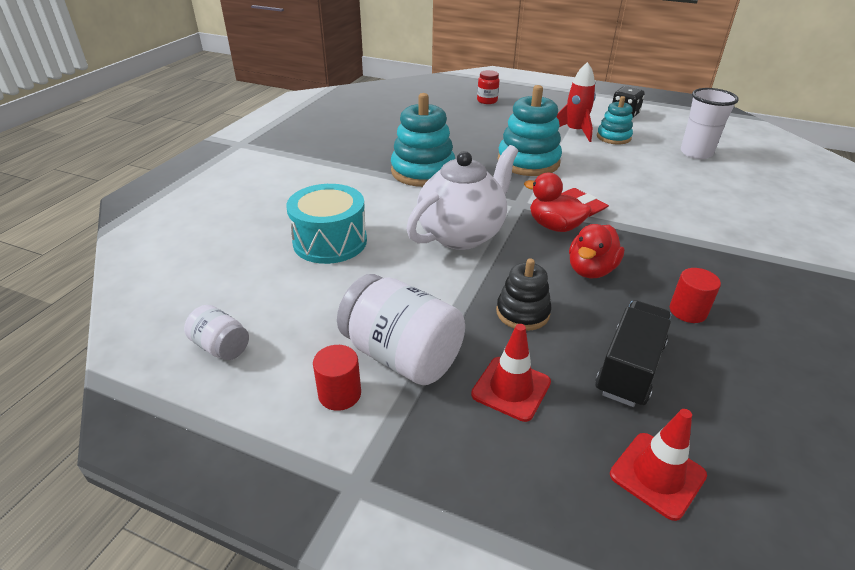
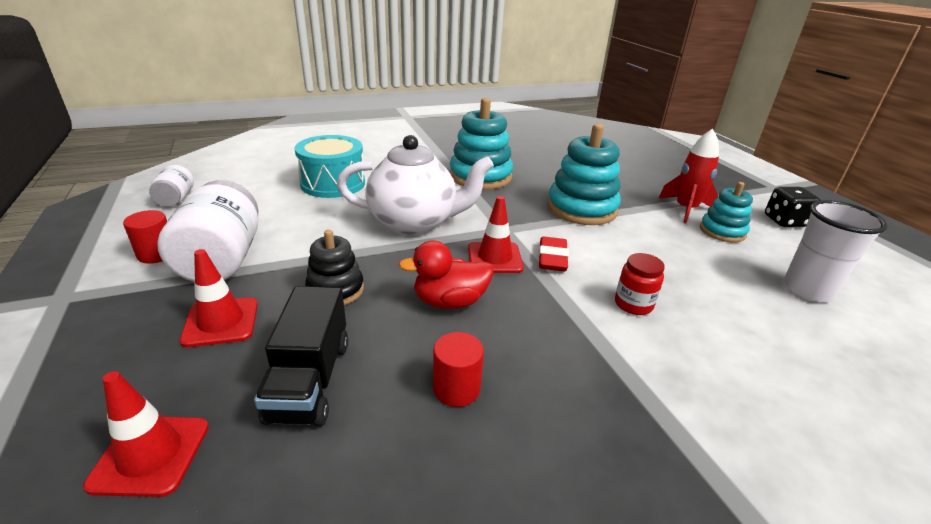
camera: 45 degrees right, 5 degrees down
(487, 101) = (646, 157): red jar -> red jar (633, 304)
(554, 226) = (494, 258): red duck -> red traffic cone
(629, 368) = (310, 380): black truck -> black truck turned 105 degrees clockwise

